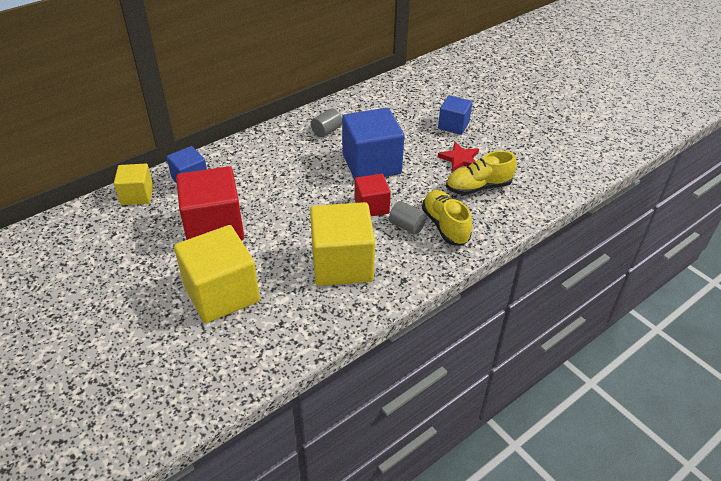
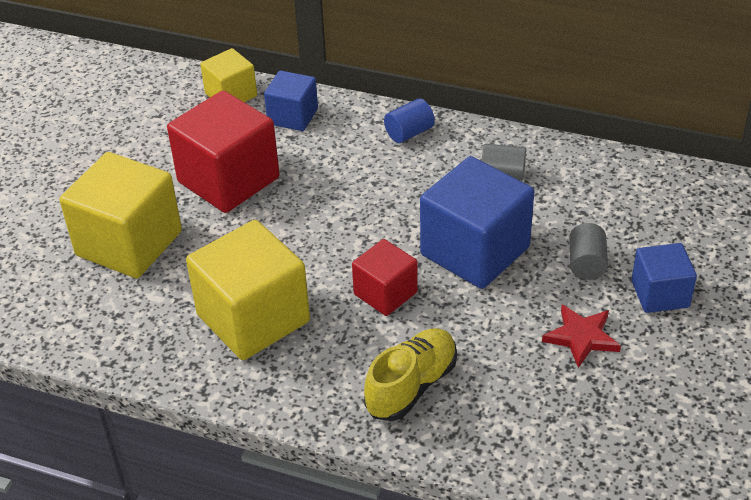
camera: 60 degrees right, 0 degrees up
(258, 145) = (409, 133): none -> blue cylinder
(407, 226) = (376, 346): grey cylinder -> grey cylinder (586, 264)
(478, 187) = (533, 386): yellow shoe -> none

